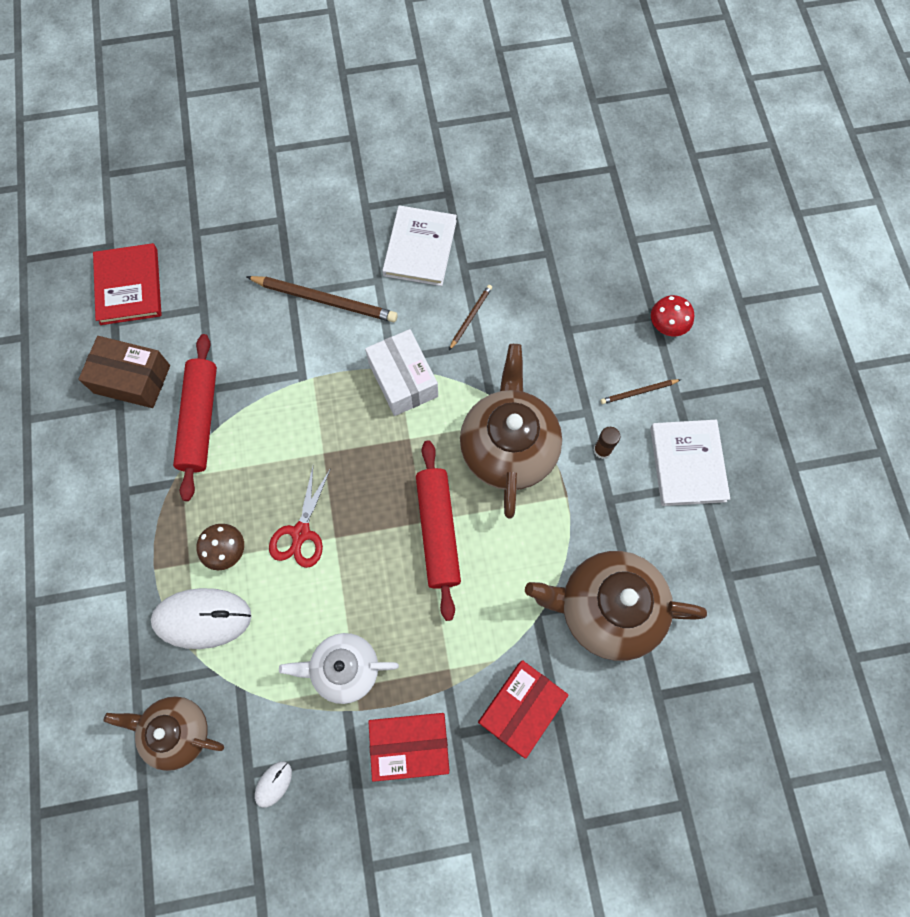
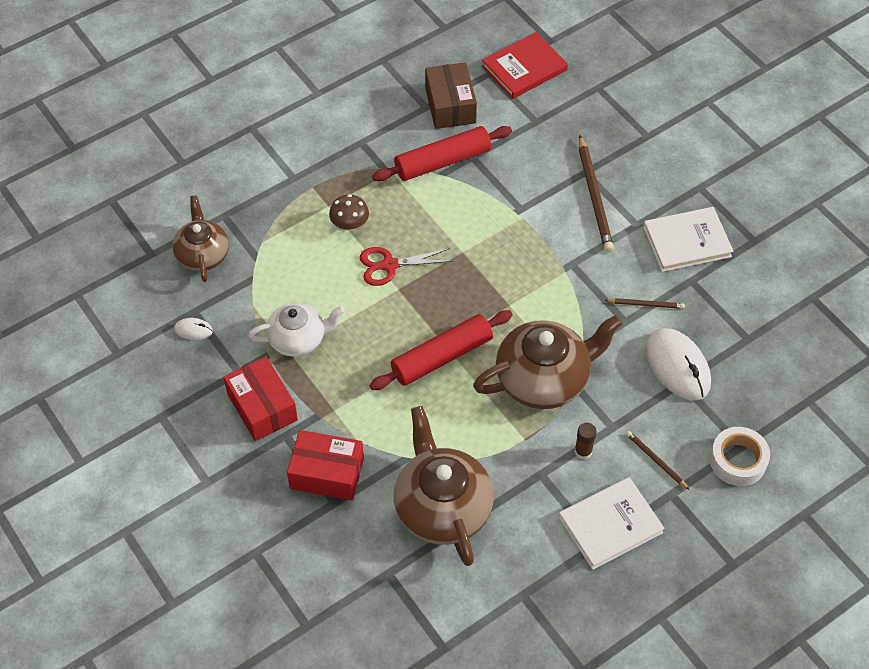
camera: 65 degrees right, 15 degrees down
(202, 618) = (291, 233): white mouse -> white mouse (677, 366)
(344, 669) = (298, 339): white teapot -> white teapot turned 105 degrees clockwise
(403, 380) = (558, 279): white box -> none
(667, 325) = (737, 460): red mushroom -> white tape

